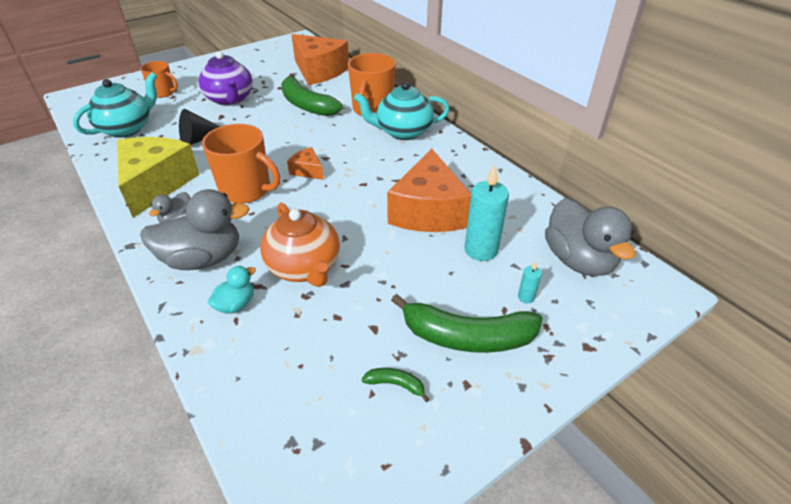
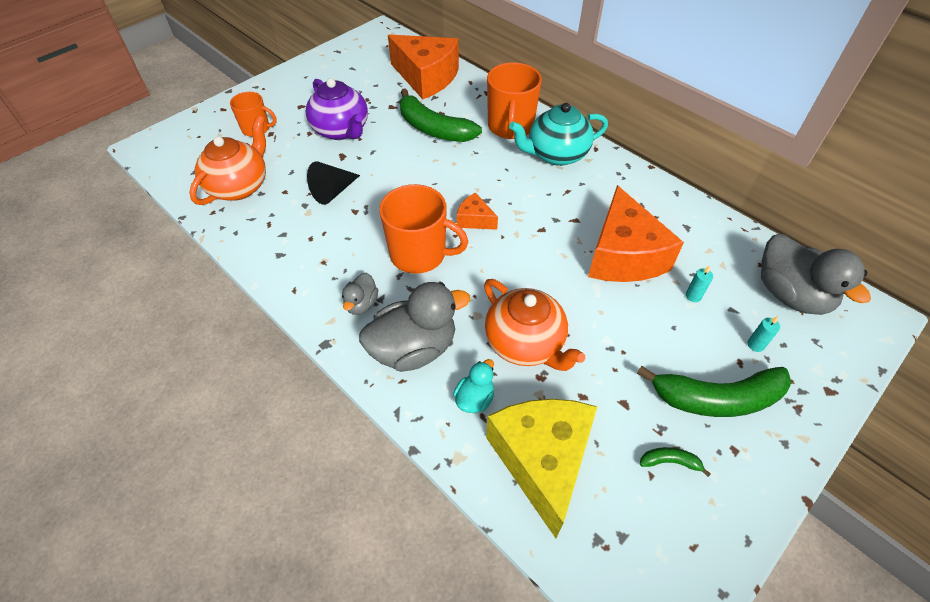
camera: 10 degrees left, 10 degrees up
(127, 128) = (239, 186): turquoise teapot -> orange teapot
(156, 184) = (314, 260): yellow cheese -> yellow cheese (542, 460)
(481, 250) = (693, 296): turquoise candle -> turquoise candle, size x0.46

